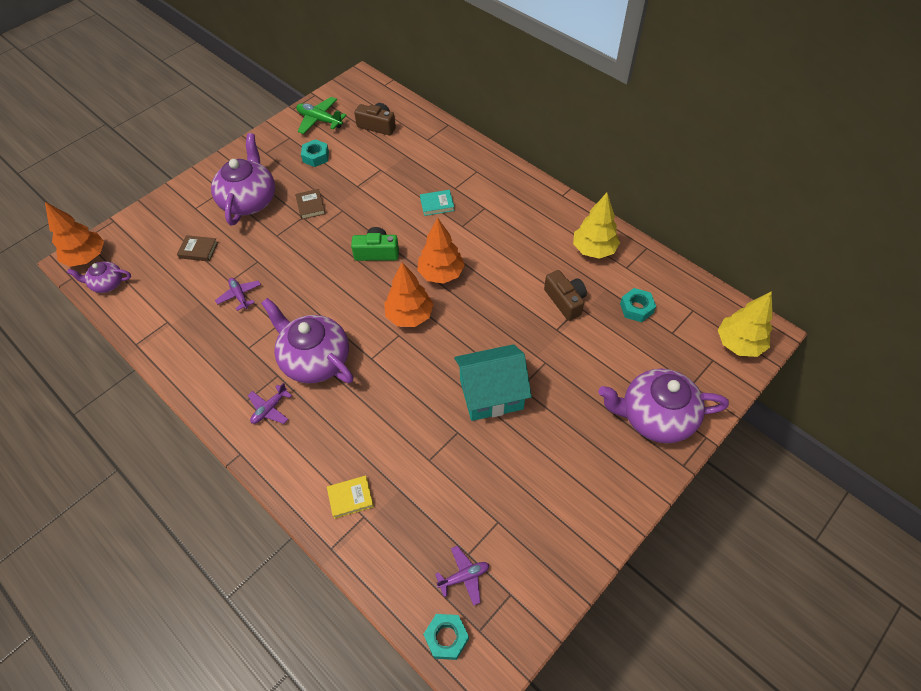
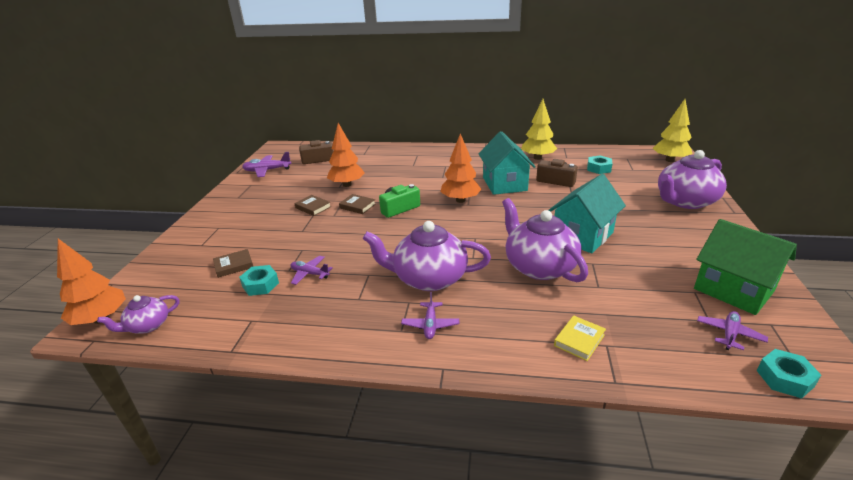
camera: 35 degrees left, 25 degrees down
(249, 200) = (252, 223): purple teapot -> purple teapot (539, 266)
(316, 157) = (286, 186): turquoise nut -> turquoise nut (260, 285)
(319, 120) = (267, 170): green plane -> purple plane
(347, 227) = (357, 206): none -> brown book
(409, 316) = (468, 226): orange tree -> orange tree (347, 185)
(437, 204) = (411, 175): turquoise book -> none
(508, 274) = (504, 184): none -> turquoise house
(533, 544) = (733, 290): none -> green house

